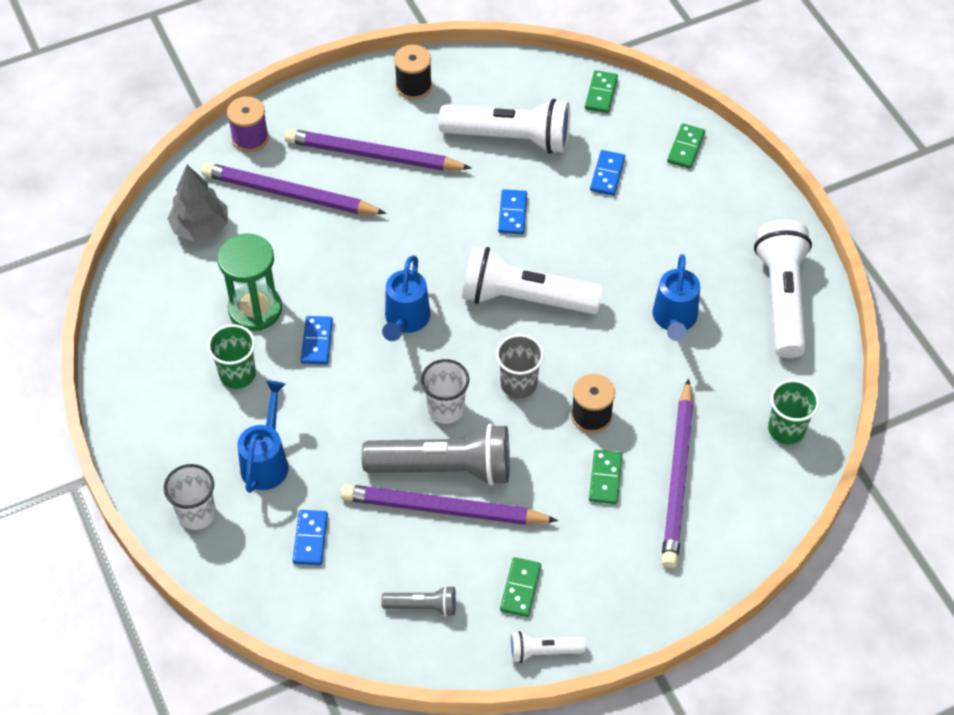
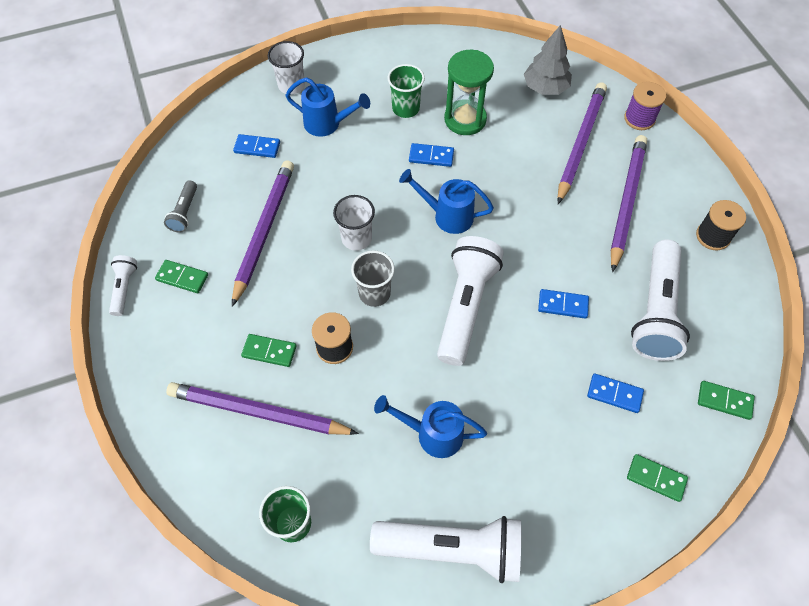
camera: 95 degrees right, 5 degrees up
(444, 468) = (301, 233): grey flashlight -> none

